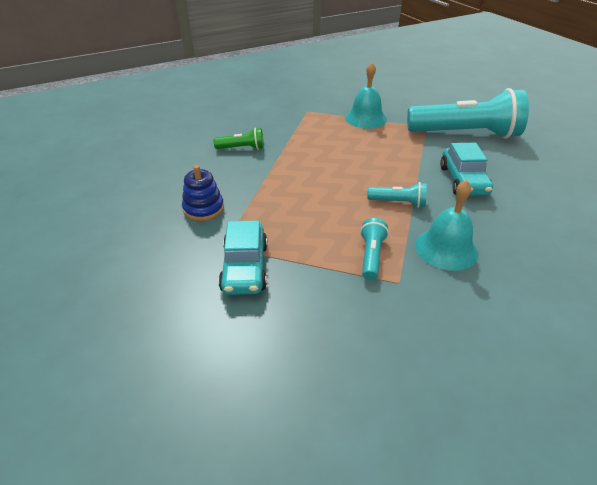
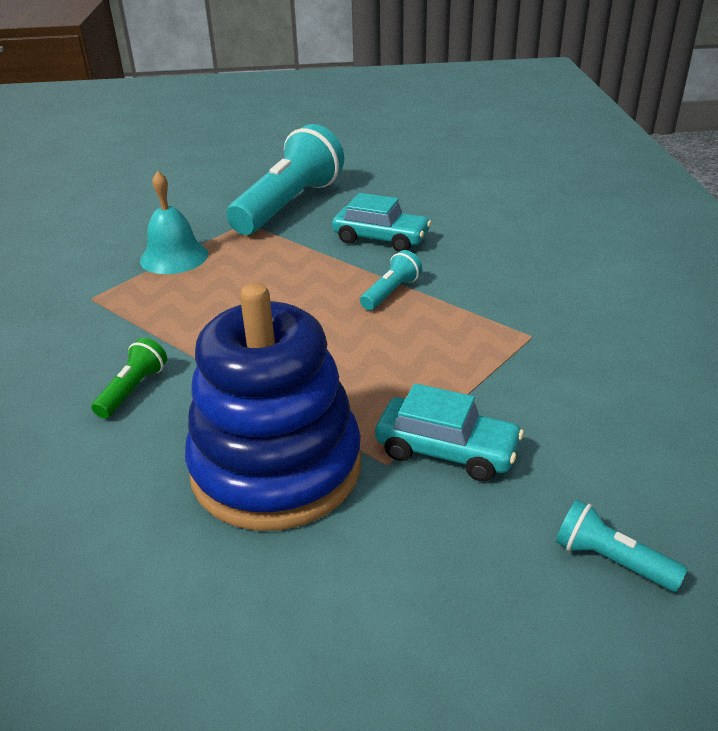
camera: 65 degrees left, 5 degrees down
(203, 209) = (276, 467): blue stacking toy -> blue stacking toy, size x2.35
(371, 256) = (478, 341): turquoise flashlight -> turquoise flashlight (611, 560)
(446, 248) = (492, 289): turquoise bell -> none

